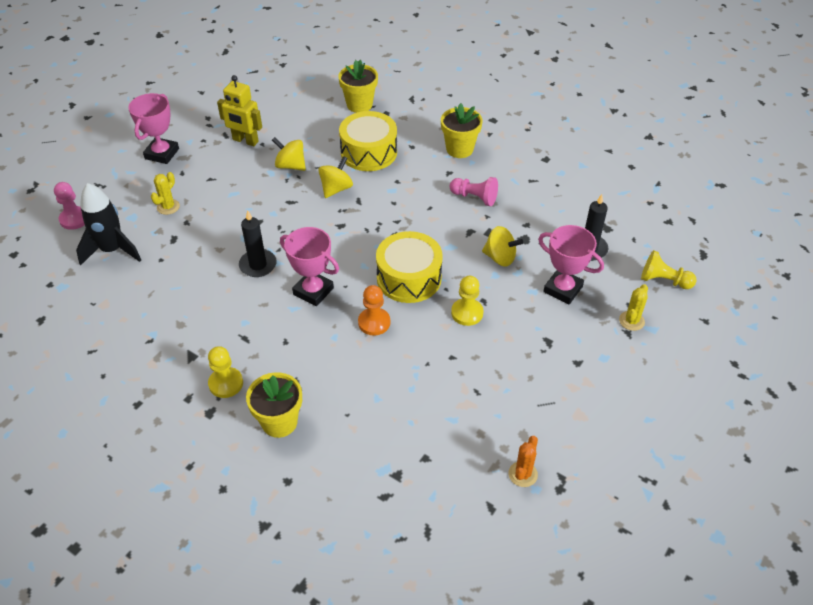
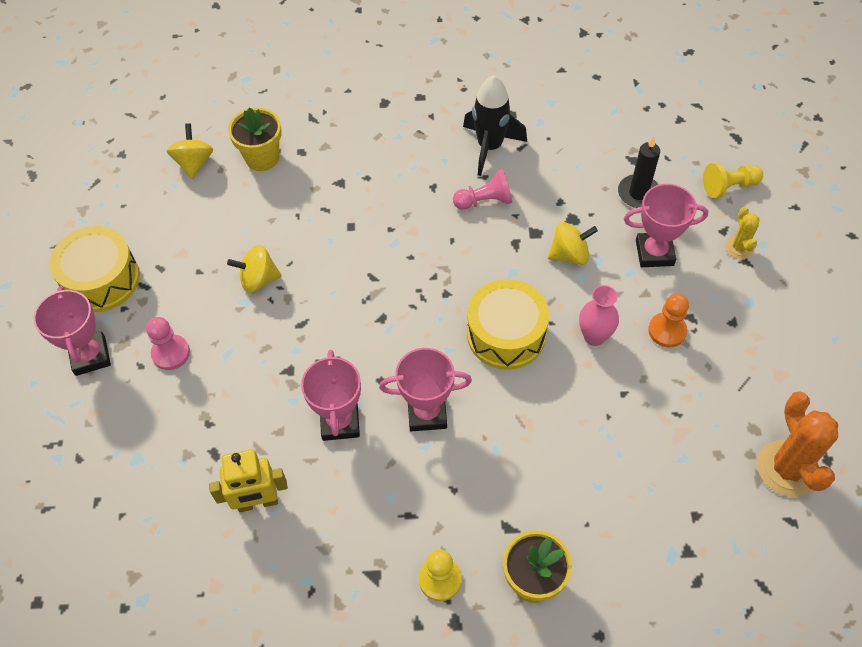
camera: 35 degrees left, 10 degrees up
(74, 219) = (68, 507): pink pawn -> pink pawn (171, 353)
(112, 250) = (156, 515): black rocket -> black rocket (490, 147)
(168, 207) = (168, 418): yellow cactus -> none
(245, 141) = (175, 279): yellow robot -> yellow robot (258, 502)
(258, 265) = (340, 422): black candle -> pink trophy
(336, 189) = (335, 277): yellow spinning top -> yellow spinning top (194, 163)
(369, 152) = (328, 212): yellow drum -> yellow drum (101, 279)
(374, 322) = (519, 407): orange pawn -> orange pawn (667, 331)
(459, 149) = (418, 152): yellow flower pot -> none
(467, 313) = (594, 336): yellow pawn -> pink vase
(523, 474) = (787, 468): orange cactus -> orange cactus, size x1.89

